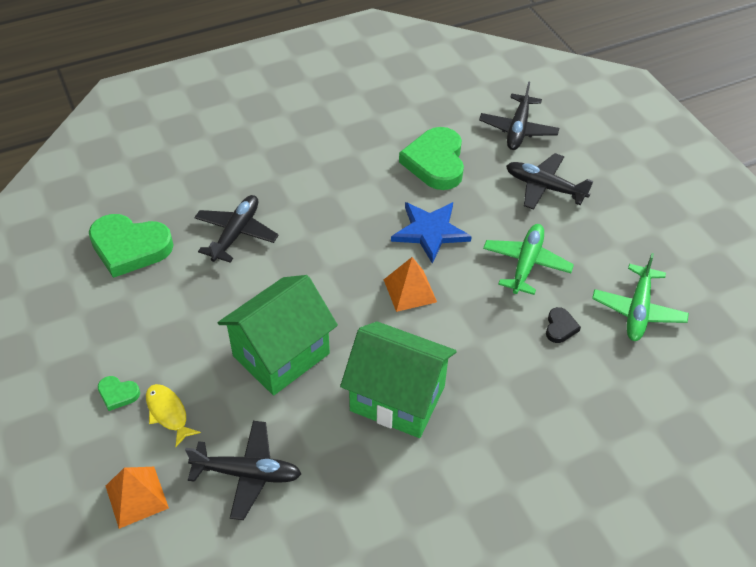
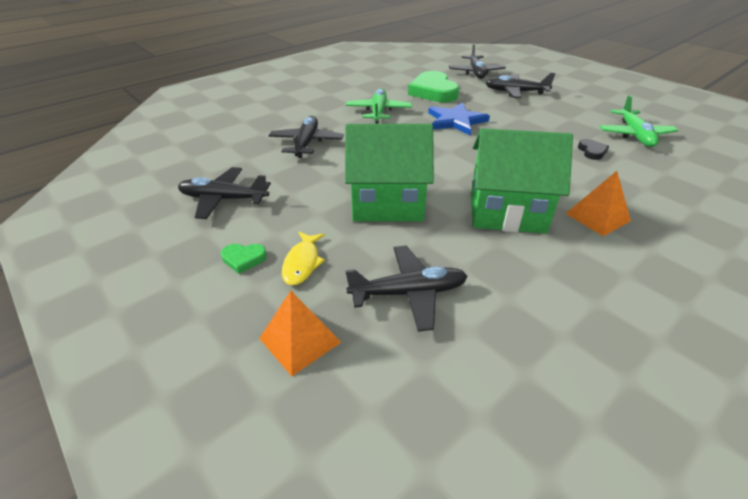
camera: 15 degrees left, 10 degrees down
(121, 307) = (223, 199): none -> black plane
(130, 247) = (217, 163): green heart -> none
(168, 413) = (302, 263): yellow fish -> yellow fish turned 120 degrees counterclockwise
(281, 355) = (387, 204): green house -> green house turned 60 degrees clockwise
(410, 290) = (465, 151): orange pyramid -> orange pyramid (597, 217)
(526, 263) = (537, 125): green plane -> green plane (378, 111)

